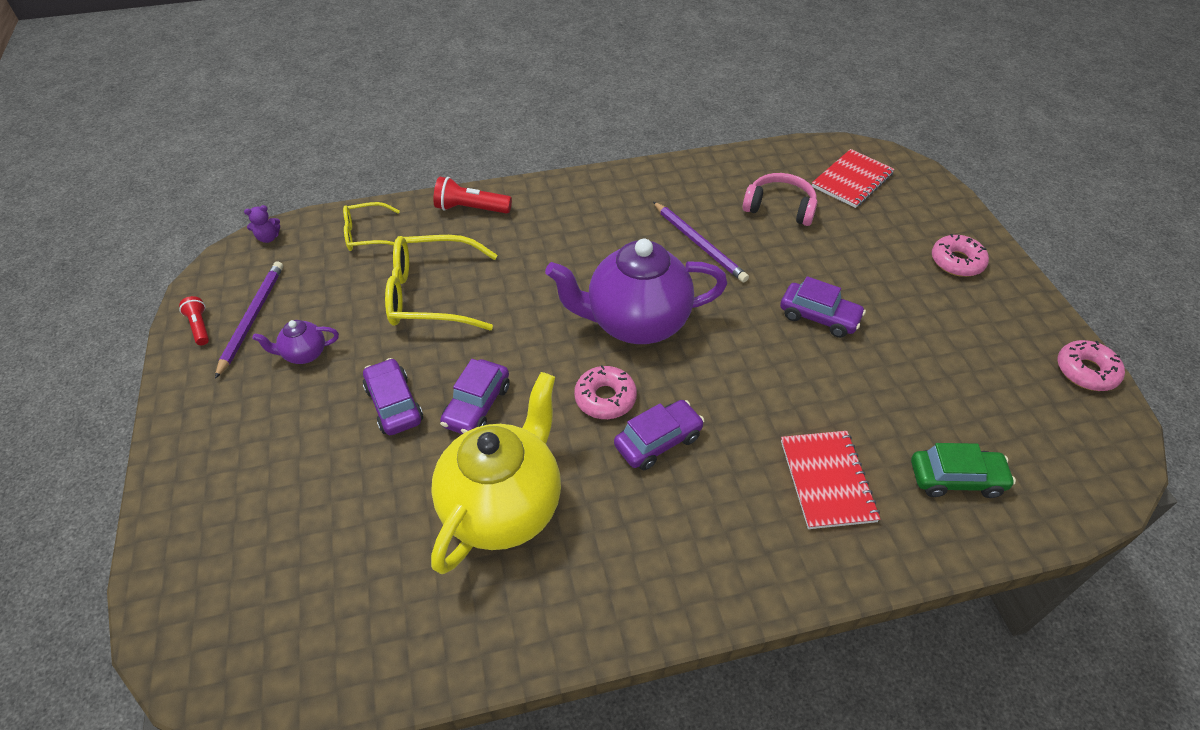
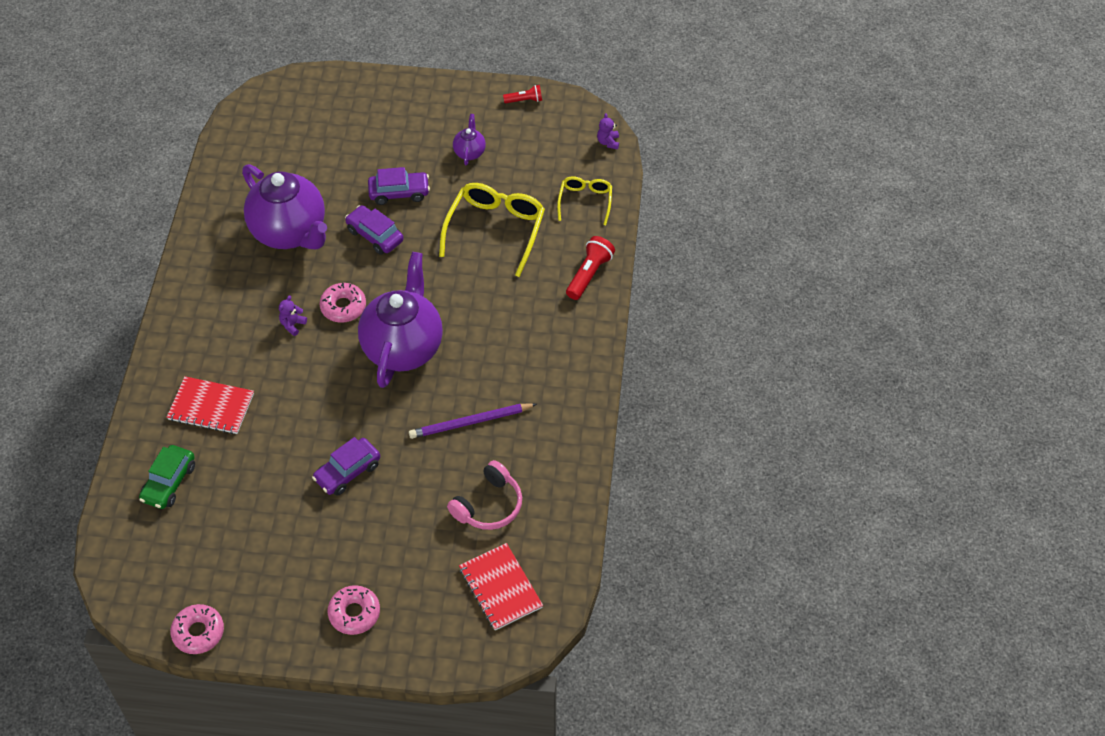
camera: 110 degrees right, 5 degrees up
(252, 318) = (519, 127): purple pencil -> none
(503, 507) = (290, 232): yellow teapot -> purple teapot
(658, 441) = (292, 325): purple car -> purple teddy bear

